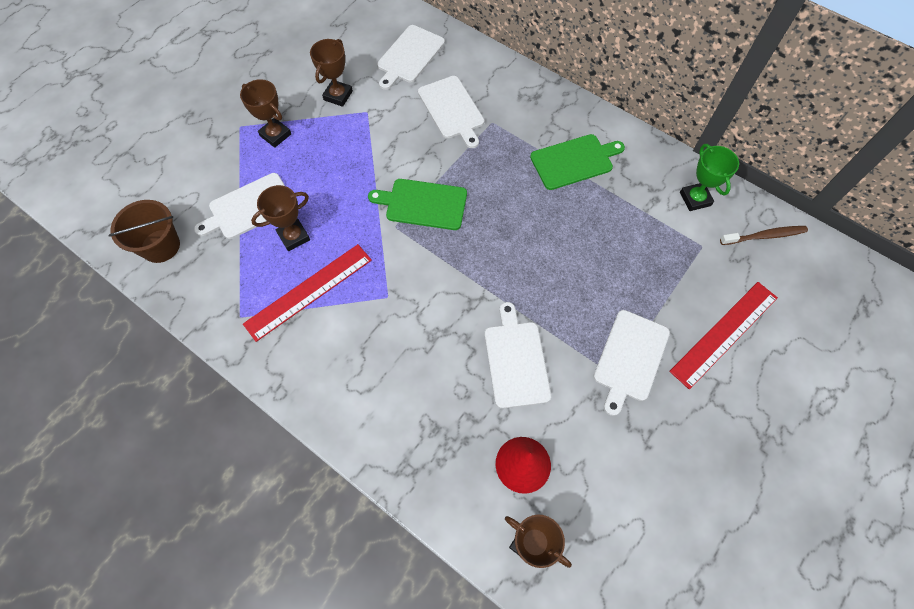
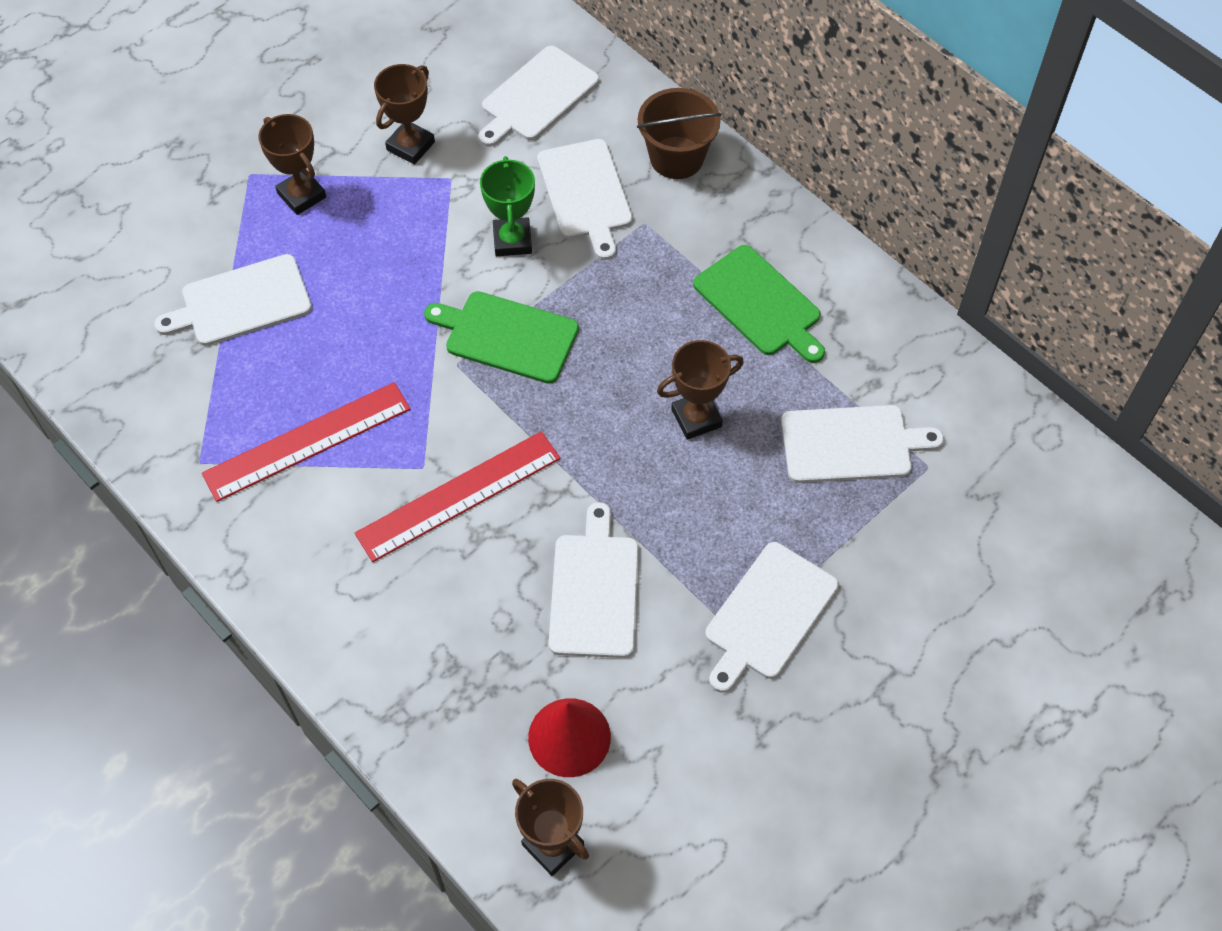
camera: 10 degrees right, 5 degrees down
(160, 246) = (101, 340): brown bucket -> brown bucket (676, 157)
(294, 237) = (300, 356): brown trophy -> brown trophy (696, 418)
(574, 161) = (760, 304): green cutting board -> green cutting board turned 60 degrees clockwise
(652, 239) = (851, 444): none -> white cutting board
(695, 199) = (938, 392): green trophy -> green trophy (512, 240)
(724, 334) = (925, 603): red ruler -> red ruler (459, 496)
(764, 236) = (1033, 466): brown toothbrush -> none

